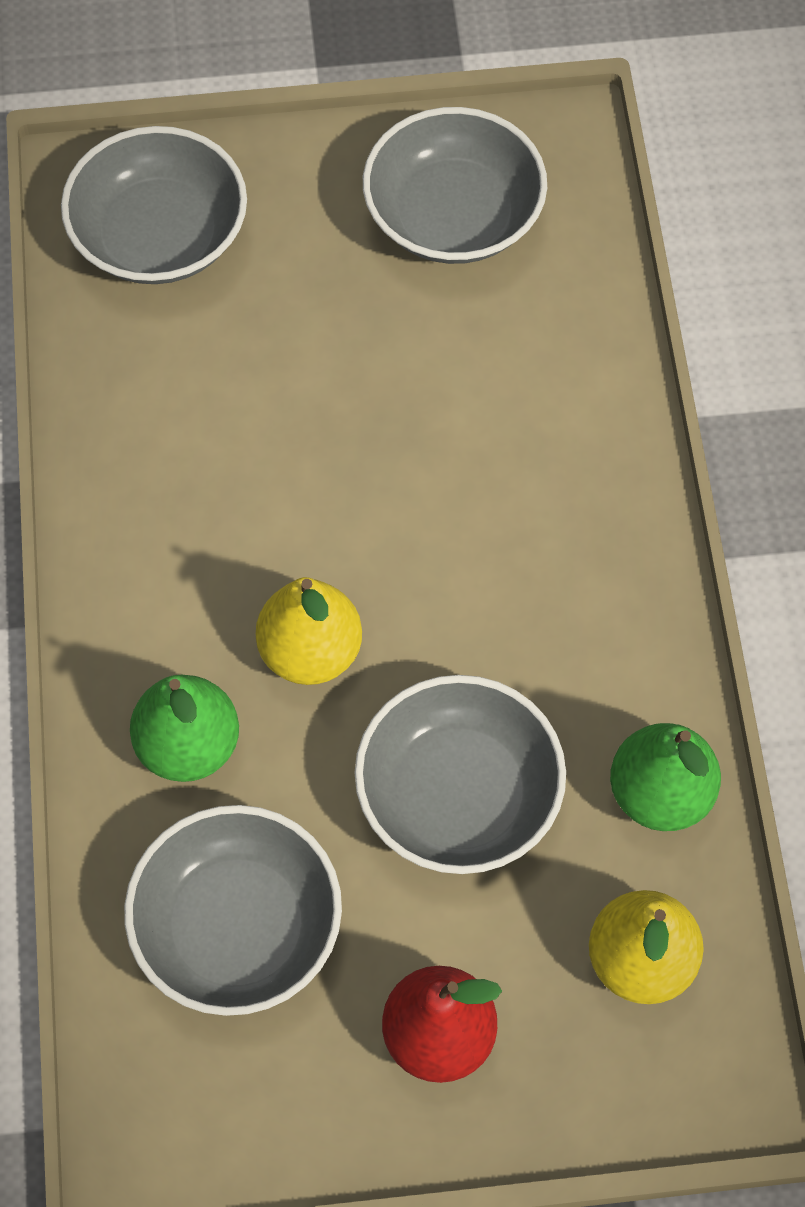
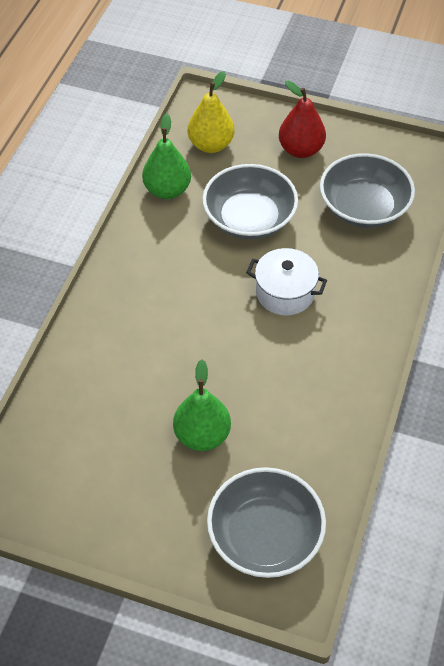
camera: 155 degrees left, 10 degrees down
(188, 746) = (357, 276): green pear -> green pear (202, 435)
(310, 652) = (285, 293): yellow pear -> white pot
(453, 215) = (93, 477): grey bowl -> none

